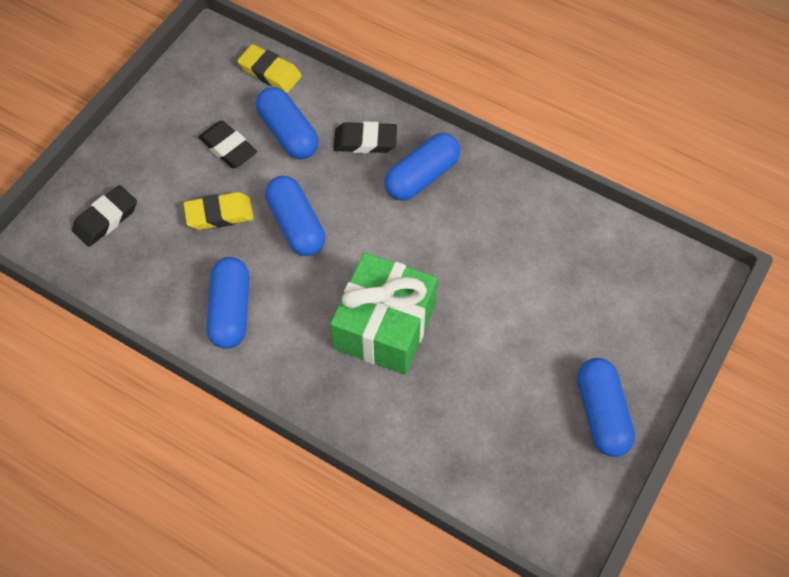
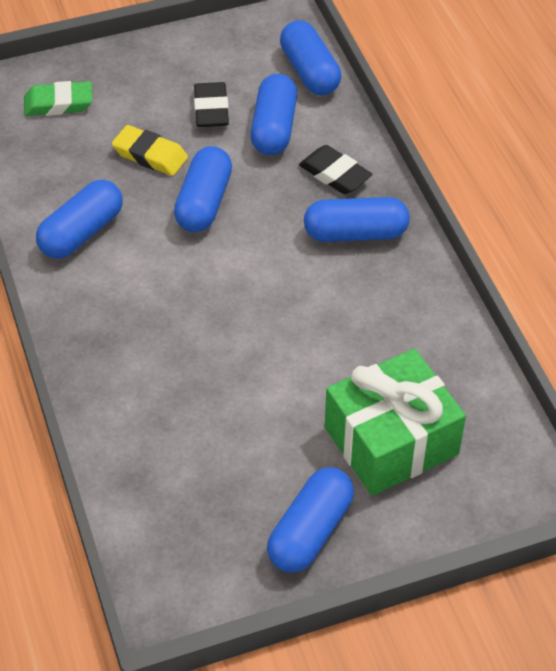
camera: 40 degrees right, 10 degrees down
(106, 219) = (58, 104): black eraser -> green eraser
(270, 72) = (309, 72): yellow eraser -> blue capsule
(385, 326) = (194, 328): green gift -> green gift (391, 441)

